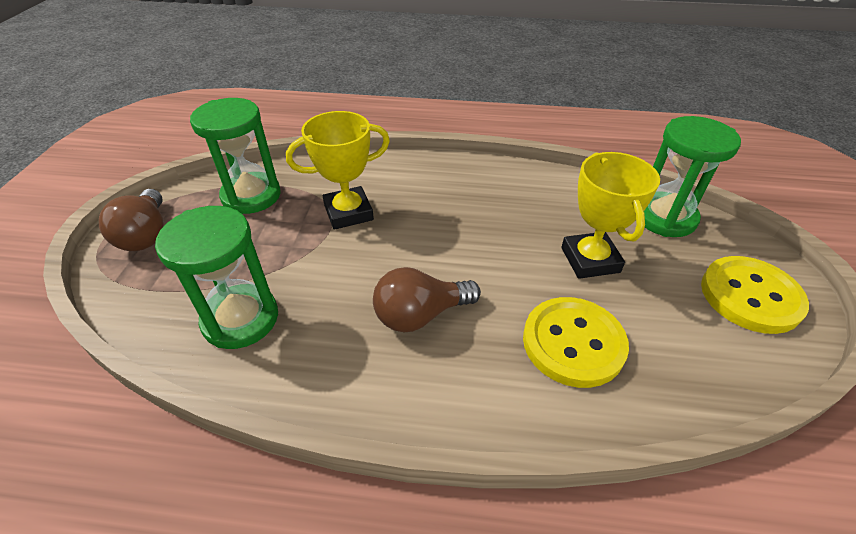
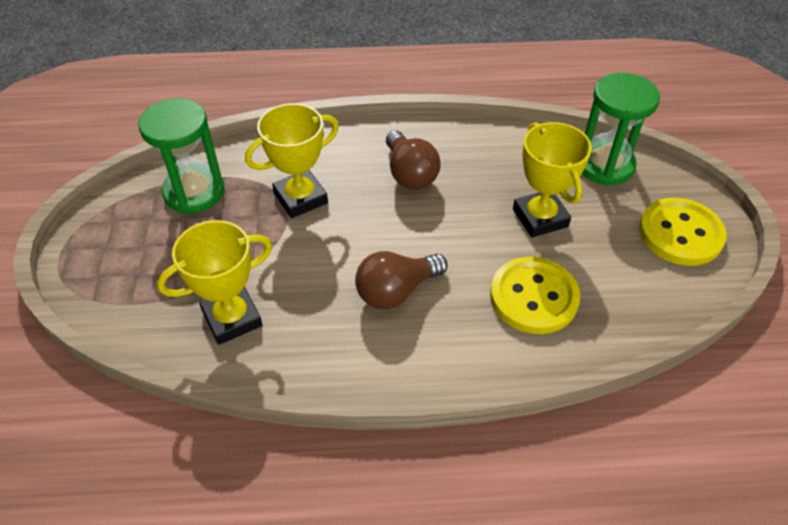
camera: 10 degrees left, 5 degrees up
(146, 235) = (102, 248): brown light bulb -> brown light bulb (410, 174)
(241, 319) = (232, 318): green hourglass -> yellow trophy

